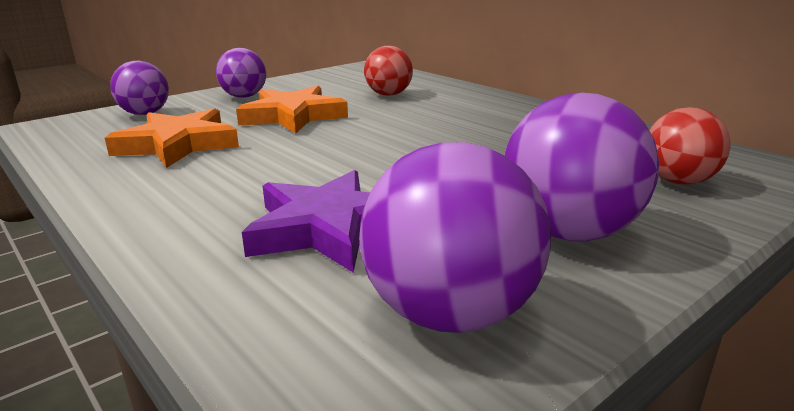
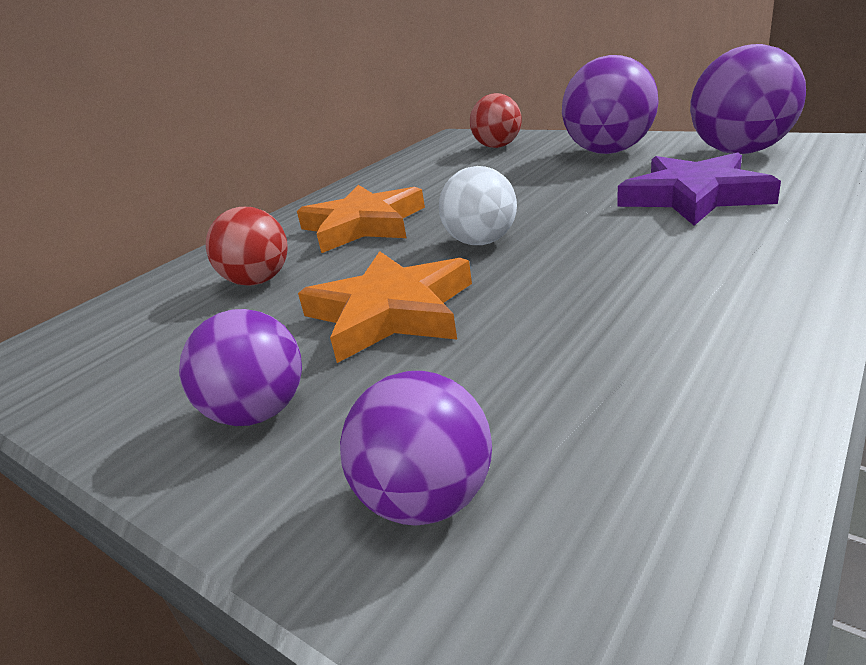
camera: 100 degrees left, 5 degrees up
(178, 145) = (584, 349): orange star -> orange star (363, 225)
(359, 142) = (481, 242): none -> white ball

